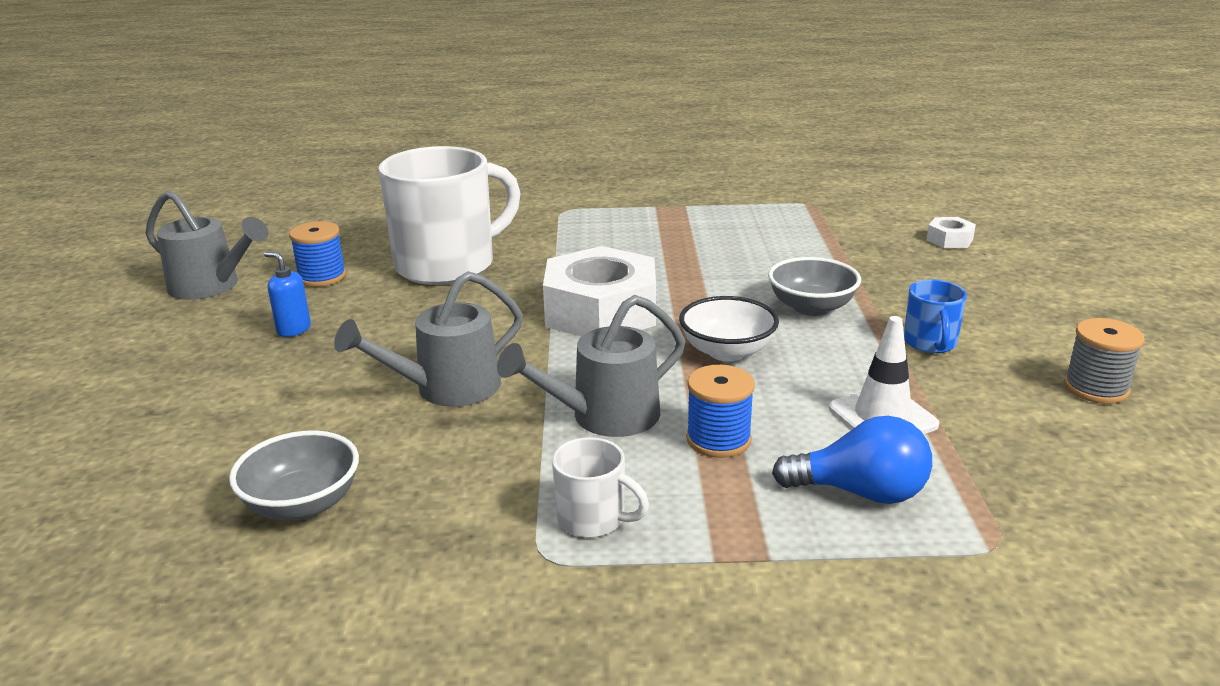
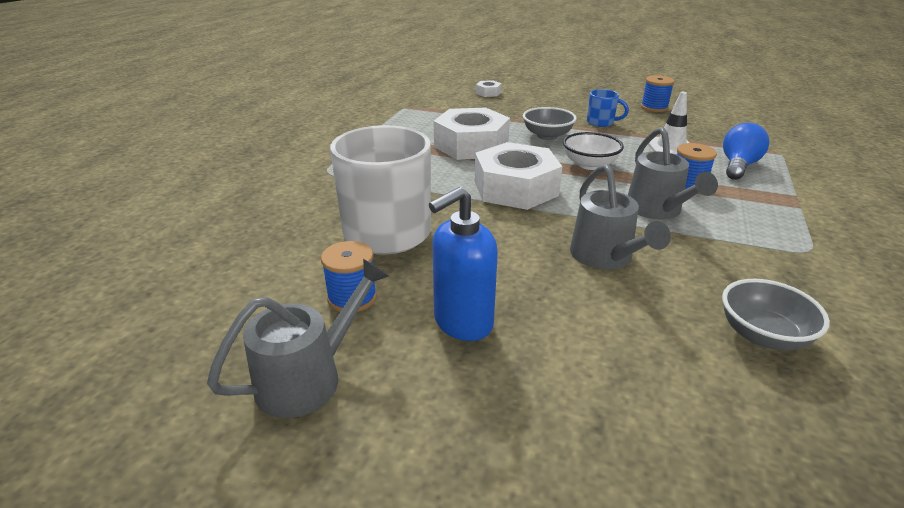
camera: 70 degrees left, 5 degrees up
(293, 329) = (462, 322): blue soap dispenser -> blue soap dispenser, size x1.85
(593, 519) = (768, 231): white mug -> none
(716, 264) = (471, 145): none -> white nut
(1096, 388) = (654, 107): grey spool -> blue spool

